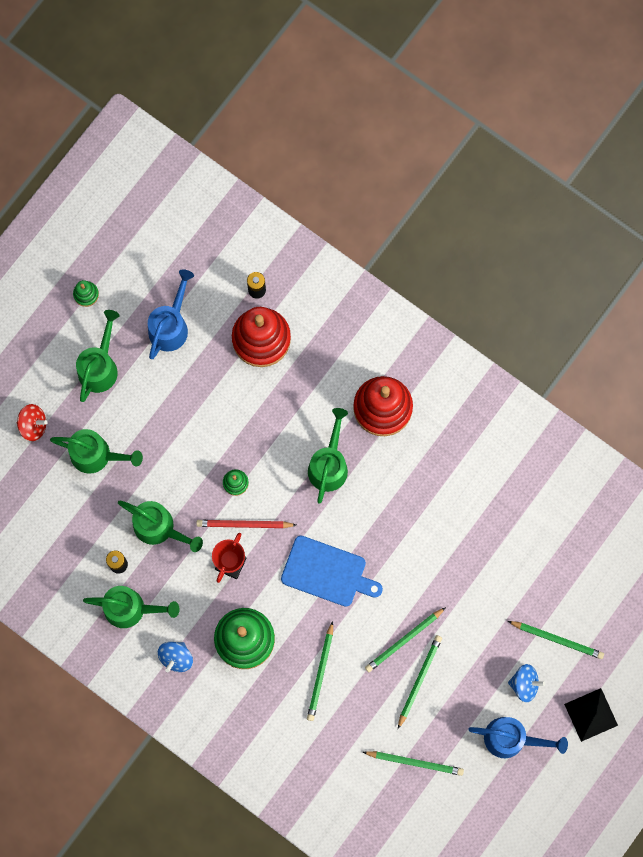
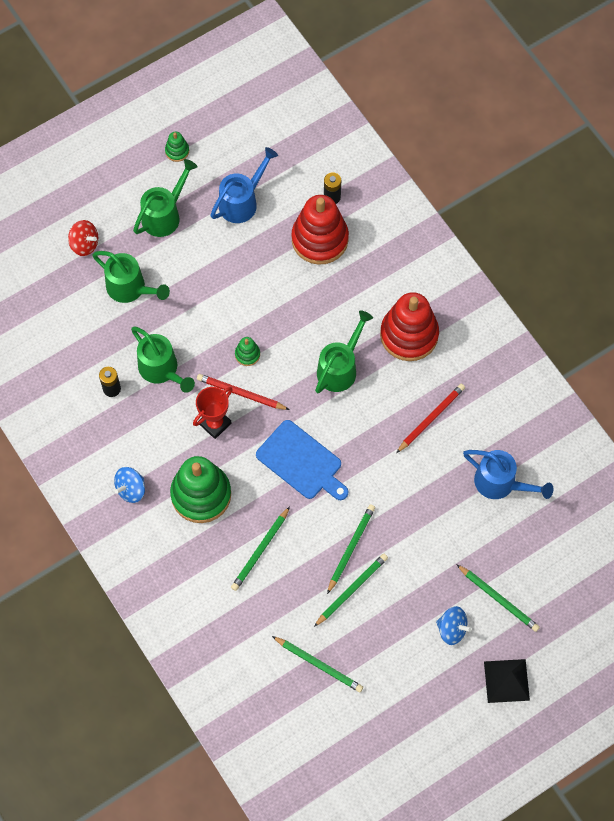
camera: 20 degrees right, 10 degrees down
(131, 609) = (107, 432): green watering can -> none
(404, 640) = (351, 548): green pencil -> green pencil turned 135 degrees clockwise
(433, 485) = (431, 418): none -> red pencil
(512, 739) = (421, 676): blue watering can -> blue watering can (501, 483)

